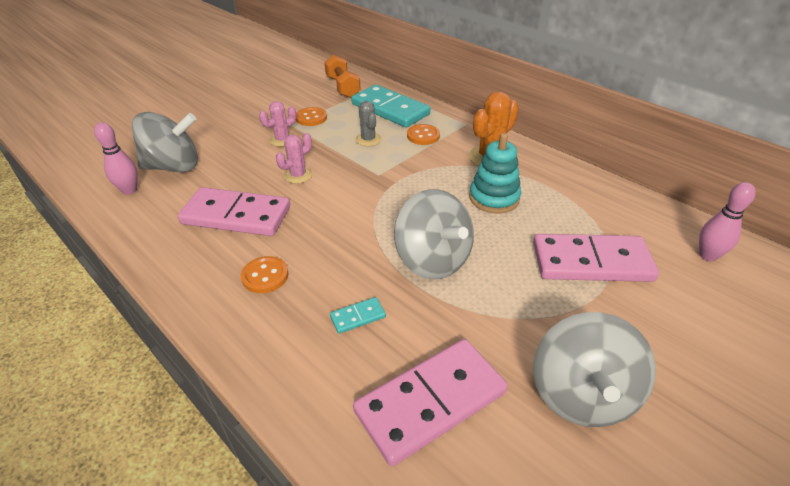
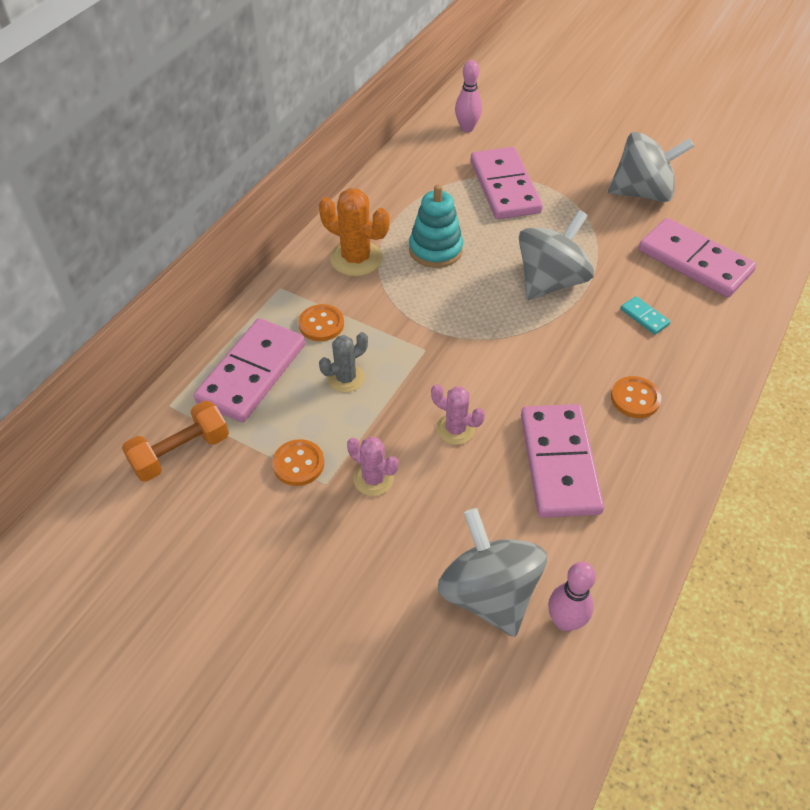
camera: 105 degrees left, 10 degrees up
(390, 109) = (252, 373): turquoise domino -> pink domino

